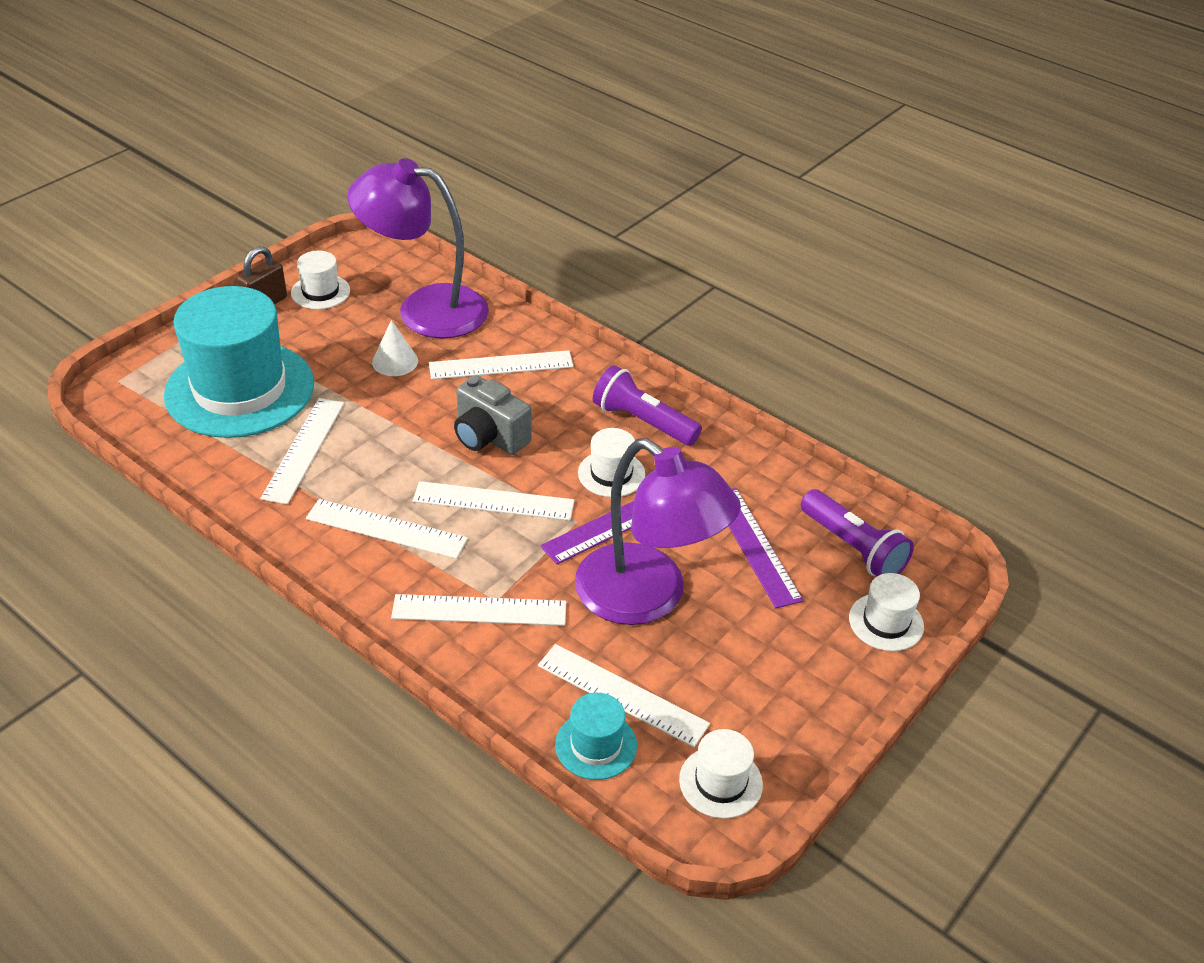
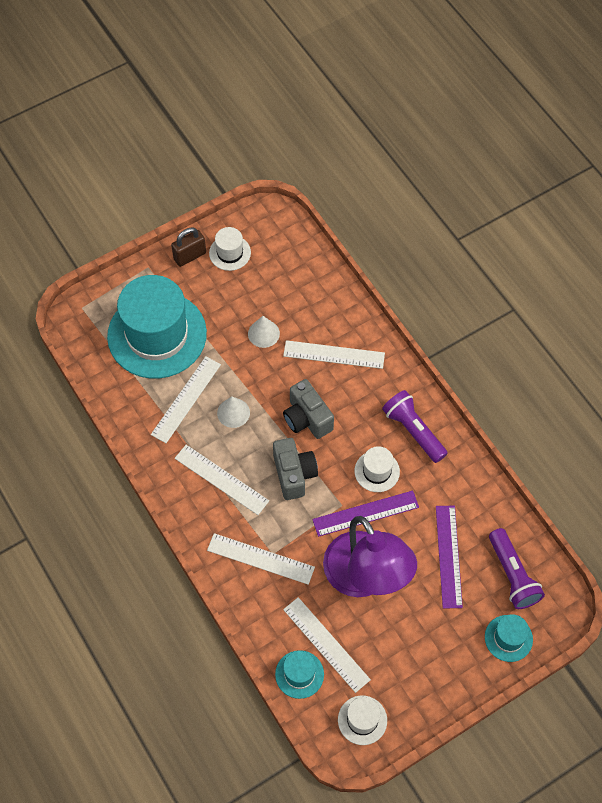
camera: 20 degrees right, 20 degrees up
(379, 451) = (233, 413): none -> white cone
(425, 309) = (297, 287): purple lamp -> none
(493, 501) = (294, 474): white ruler -> grey camera
(886, 622) = (508, 638): white hat -> turquoise hat

